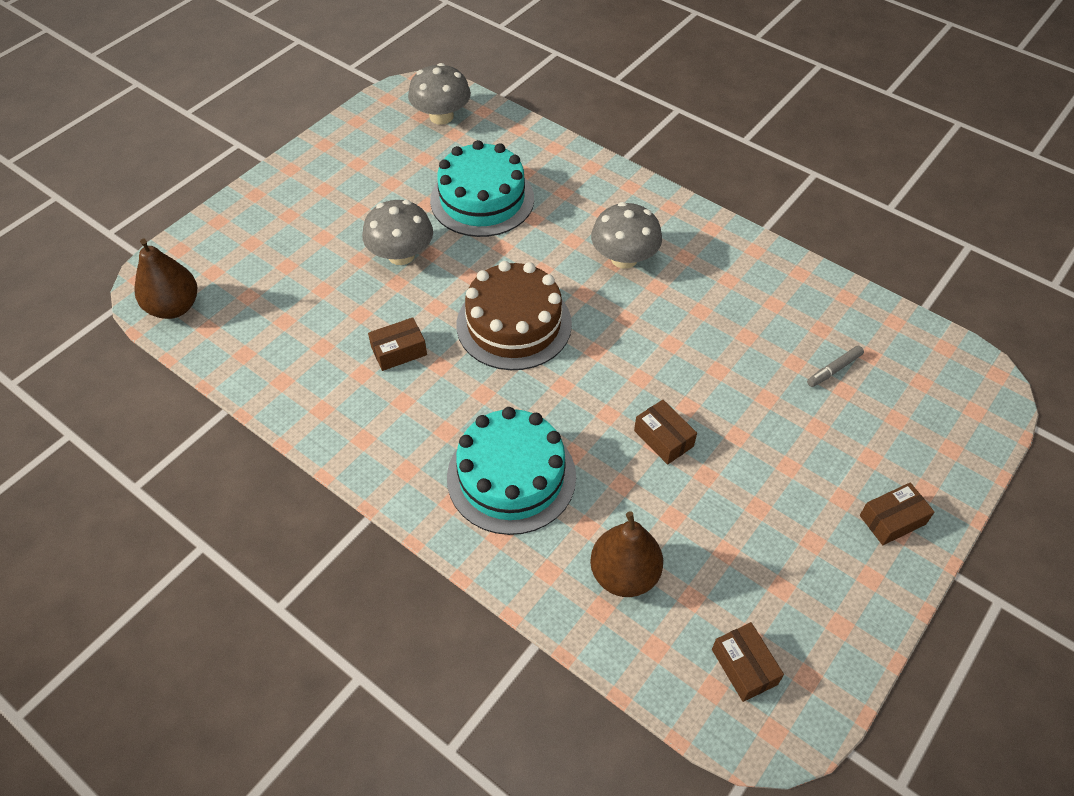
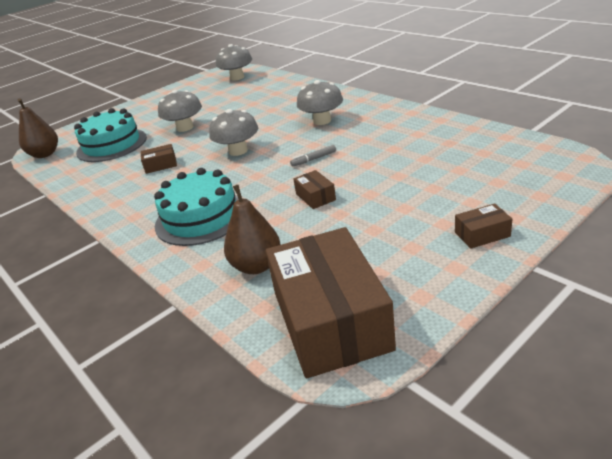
camera: 15 degrees right, 20 degrees down
(482, 199) = (244, 104): turquoise cake -> turquoise cake (112, 145)
(514, 324) = (238, 151): brown cake -> grey mushroom
(744, 666) = (330, 320): brown box -> brown box, size x2.47
(834, 369) = (453, 160): grey marker -> grey marker (314, 159)

